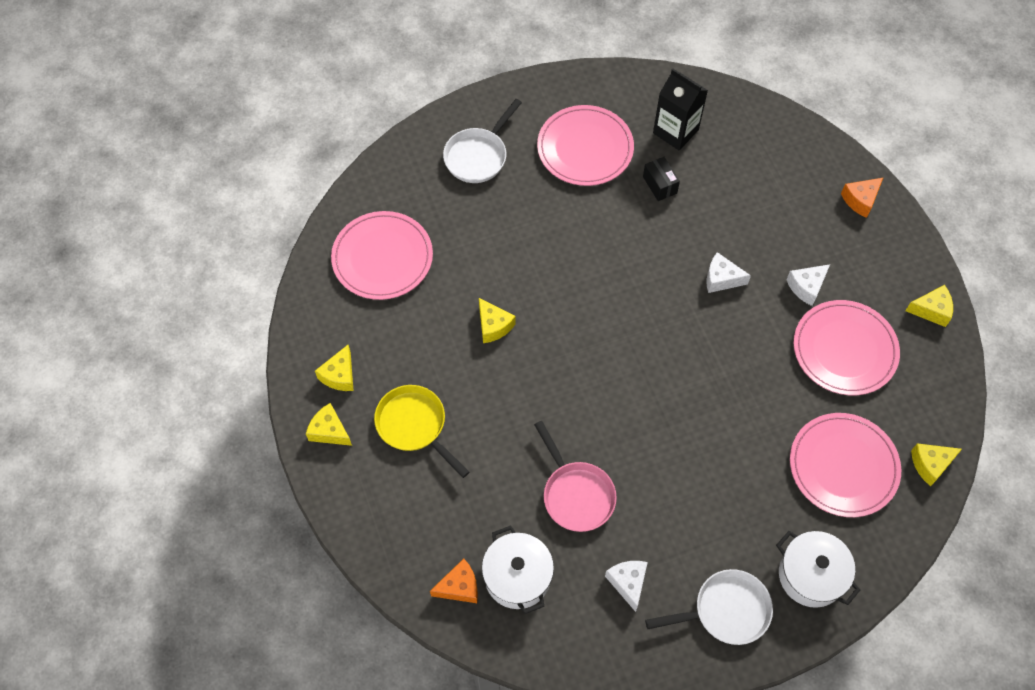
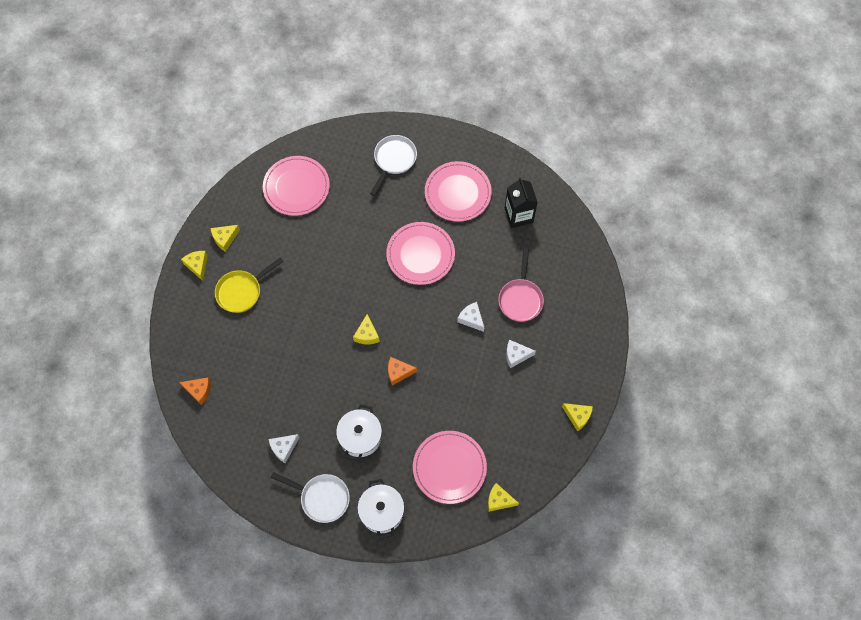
camera: 35 degrees right, 5 degrees up
(414, 425) = (242, 291): yellow pan -> yellow pan turned 120 degrees counterclockwise
(478, 156) = (394, 160): white pan -> white pan turned 135 degrees clockwise
(493, 326) = (325, 264): yellow cheese -> yellow cheese (367, 334)
(517, 577) = (231, 406): white pot -> white pot (360, 437)
(576, 494) = (294, 384): pink pan -> pink pan (520, 299)
(628, 583) = (284, 448): white cheese -> white cheese turned 150 degrees counterclockwise
(659, 185) = (482, 241): black box -> none
(844, 349) = (507, 405): pink plate -> pink plate (420, 254)
(860, 200) = (593, 325): orange cheese -> orange cheese (398, 372)

